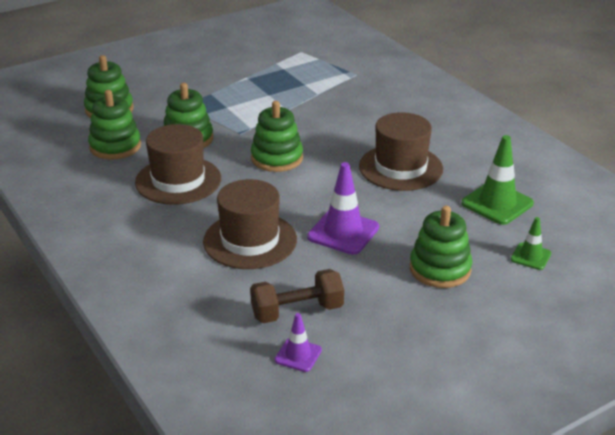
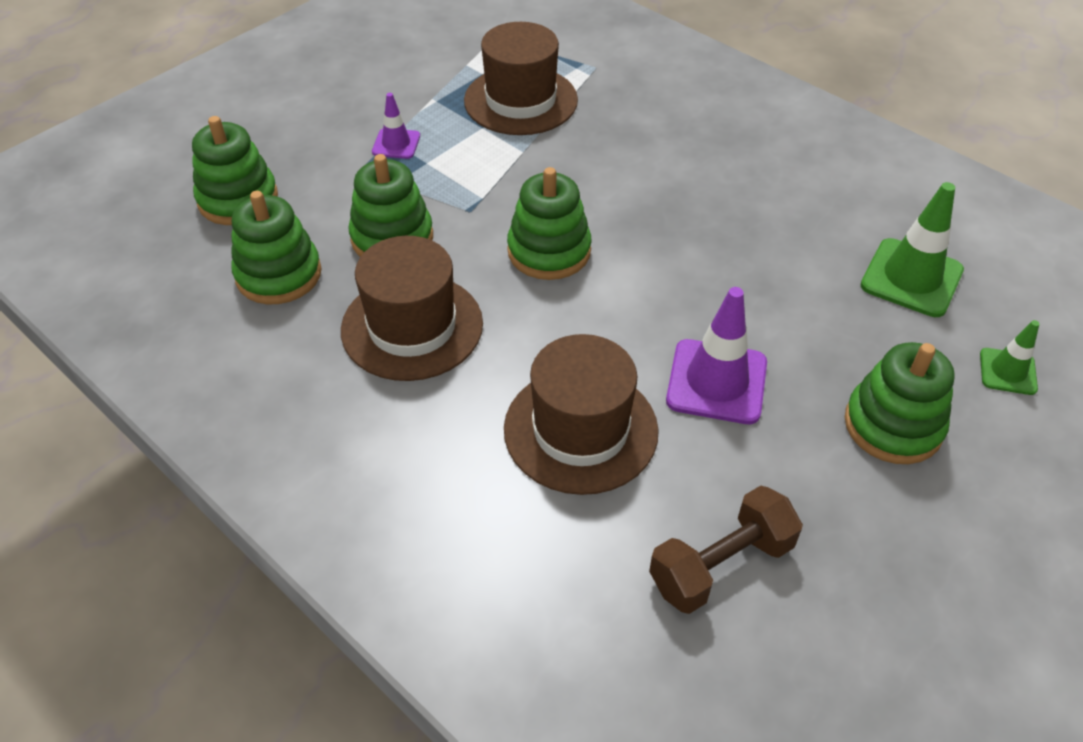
camera: 15 degrees left, 15 degrees up
(298, 355) = (764, 661): purple traffic cone -> purple traffic cone (396, 144)
(400, 168) = (742, 235): brown hat -> brown hat (520, 100)

